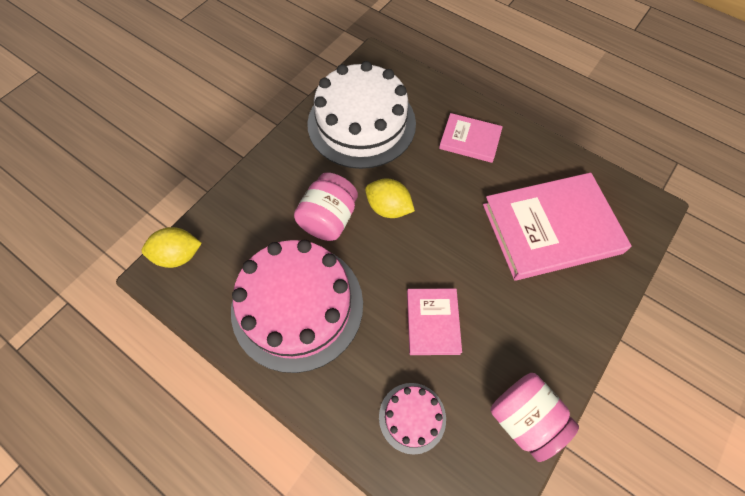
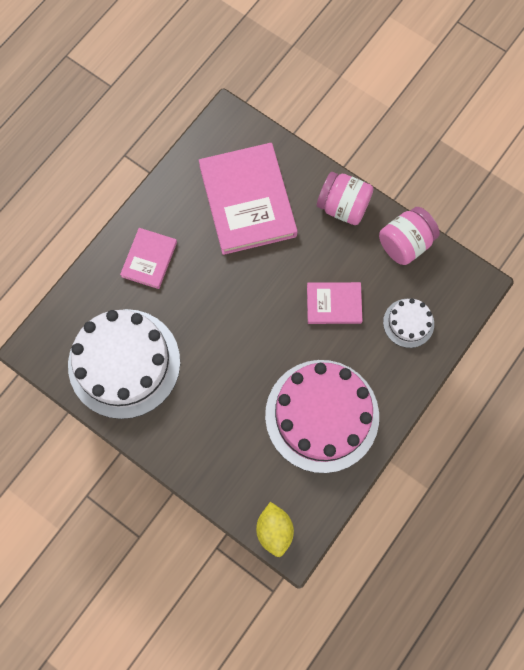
camera: 90 degrees left, 10 degrees up
(329, 219) = (236, 392): pink jar -> pink jar (343, 207)
(388, 208) = (225, 337): yellow lemon -> none
(412, 417) = (408, 323): pink cake -> white cake

